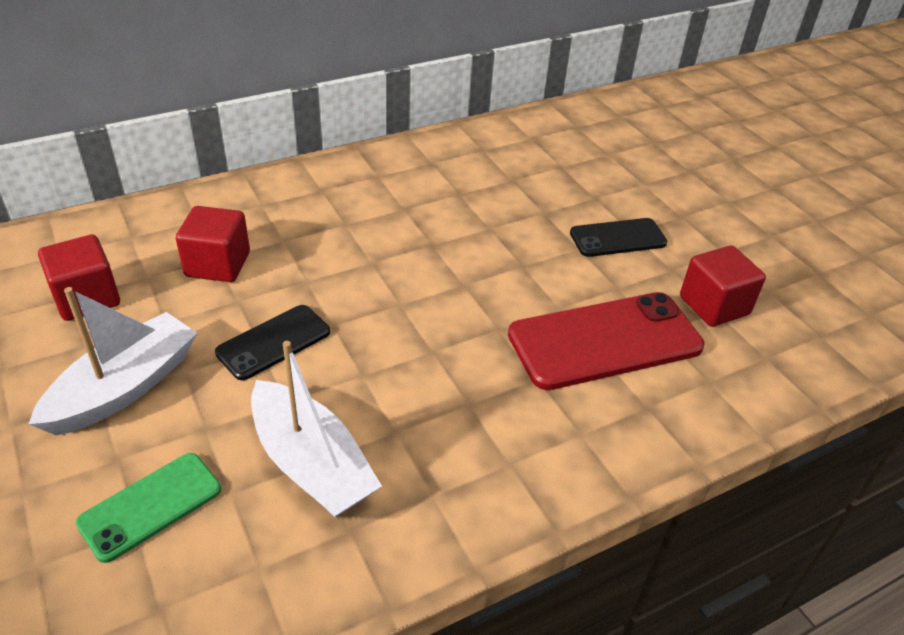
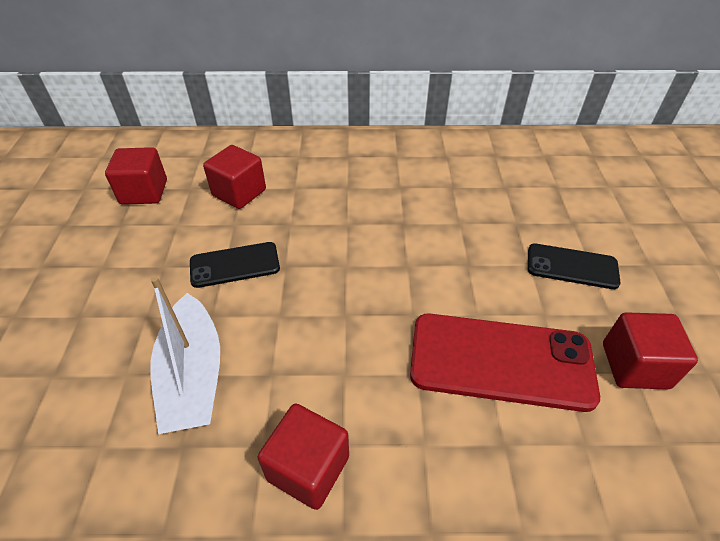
camera: 30 degrees right, 5 degrees up
(124, 388) = (119, 265): white boat -> none
(150, 506) = (71, 362): green phone -> none
(491, 494) = (308, 468): none -> red cube

